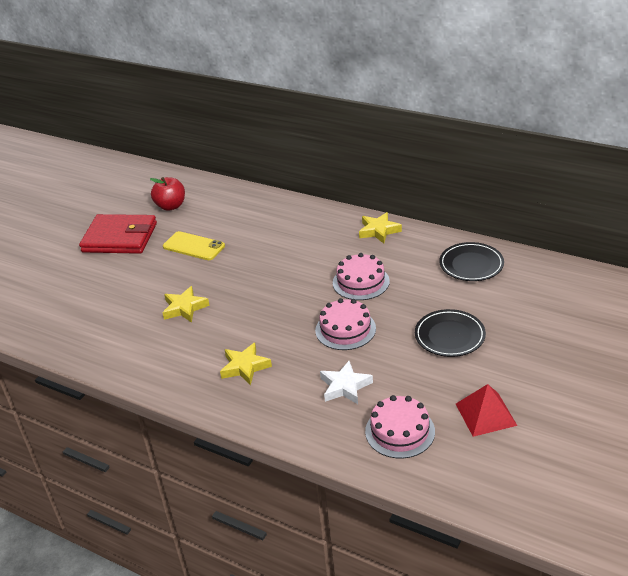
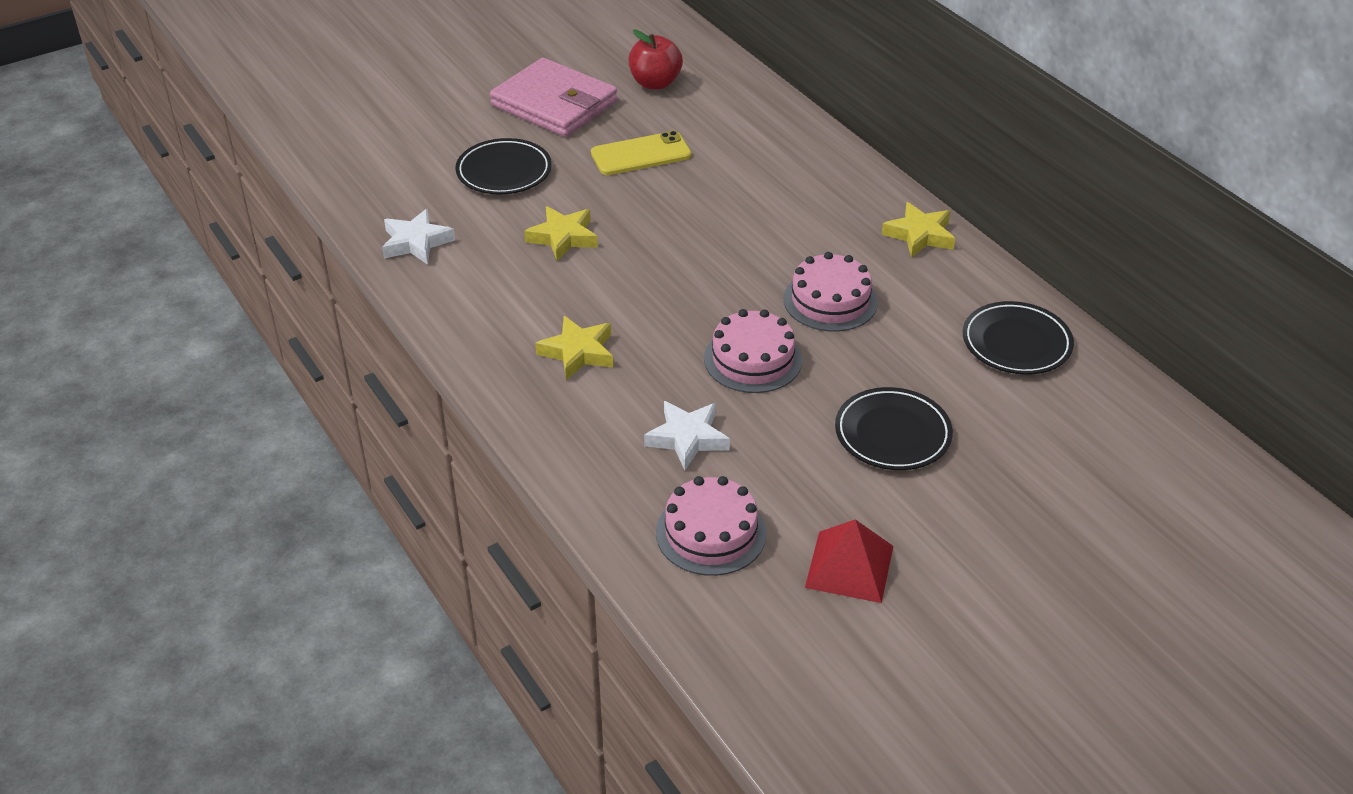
camera: 25 degrees right, 5 degrees up
(96, 346) = (416, 242): none -> white star
(119, 286) = (504, 172): none -> black plate
(120, 238) = (554, 103): red wallet -> pink wallet
(193, 246) = (641, 154): yellow phone -> yellow phone turned 75 degrees counterclockwise

